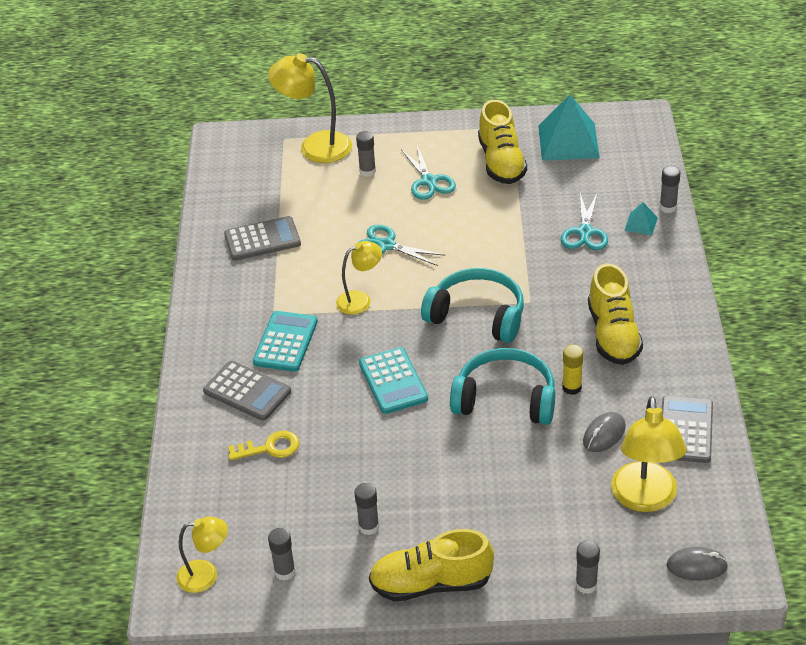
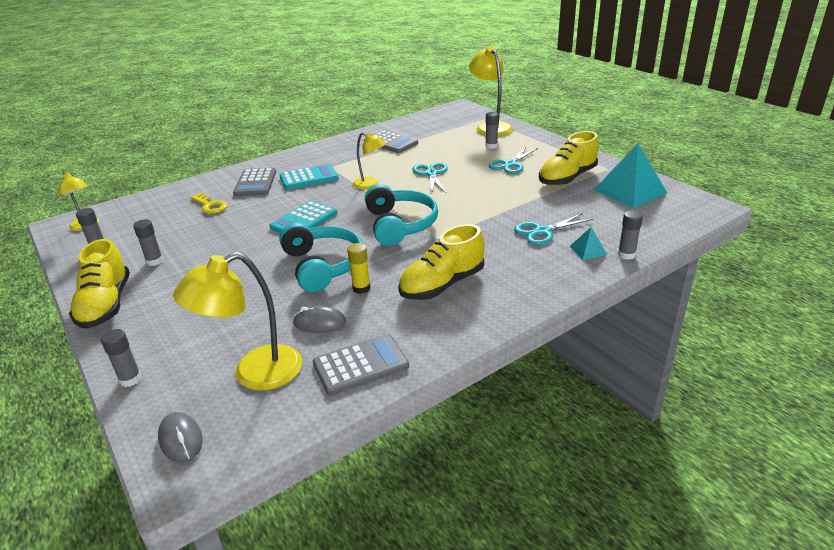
camera: 55 degrees right, 10 degrees down
(431, 583) = (106, 305): yellow shoe -> yellow shoe turned 150 degrees counterclockwise

